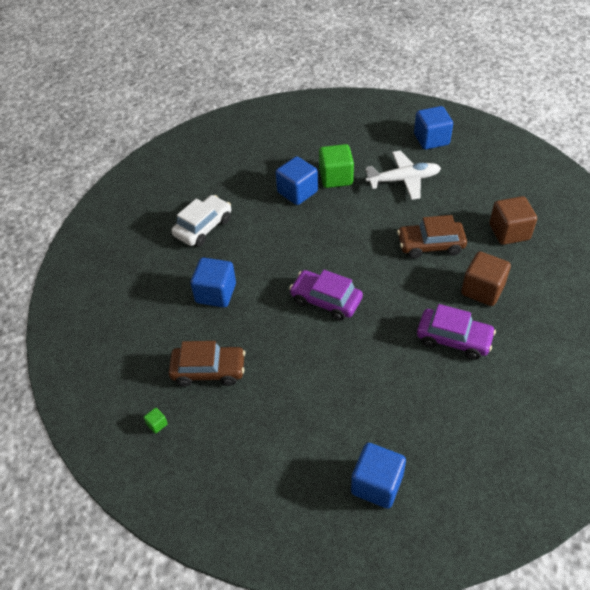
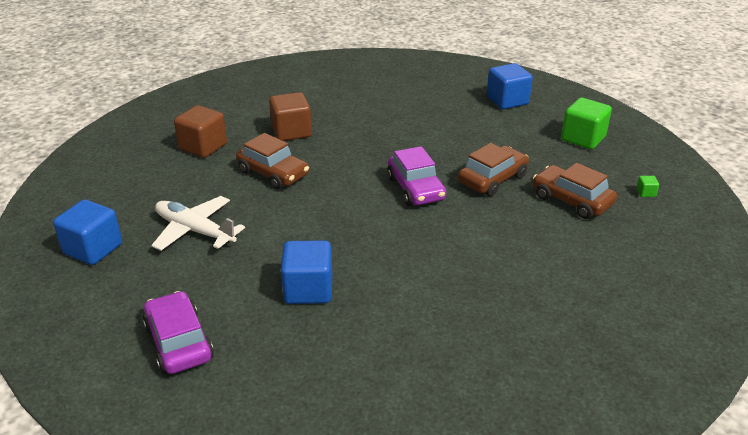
camera: 140 degrees left, 15 degrees down
(203, 227) = (459, 321): white car -> none
(216, 293) = (511, 248): blue cube -> none
(284, 351) = (492, 179): none -> brown car
(336, 177) = (247, 277): green cube -> green cube (583, 139)
(454, 339) = (358, 123): purple car -> purple car (179, 342)

